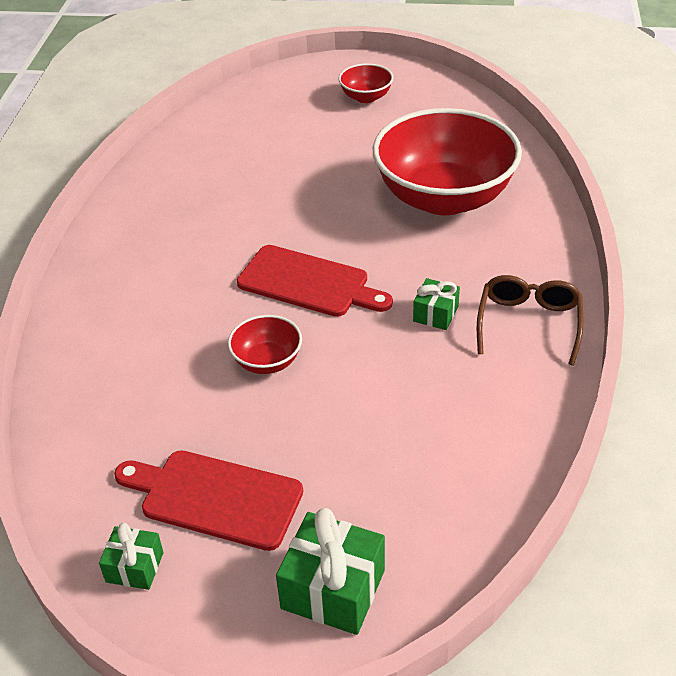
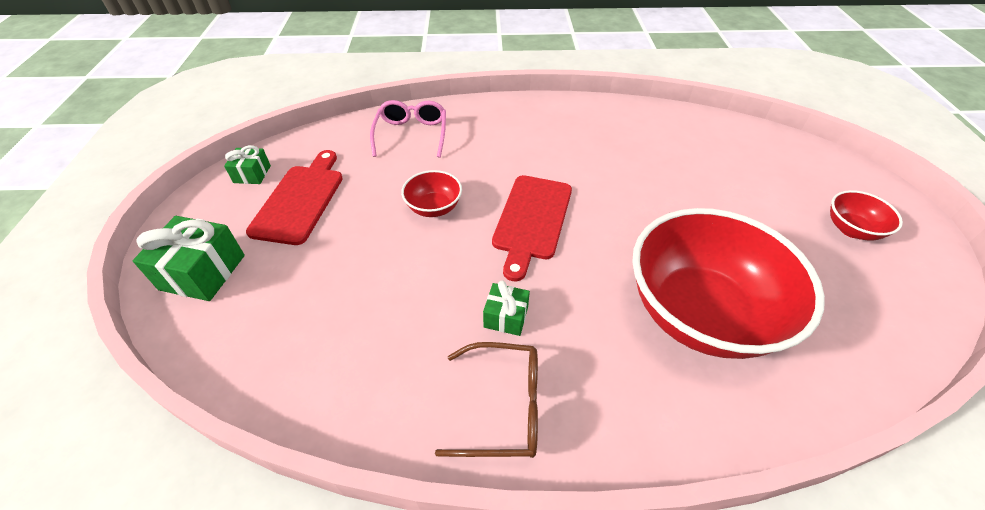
camera: 80 degrees right, 5 degrees up
(108, 381) = (411, 135): none -> pink glasses

